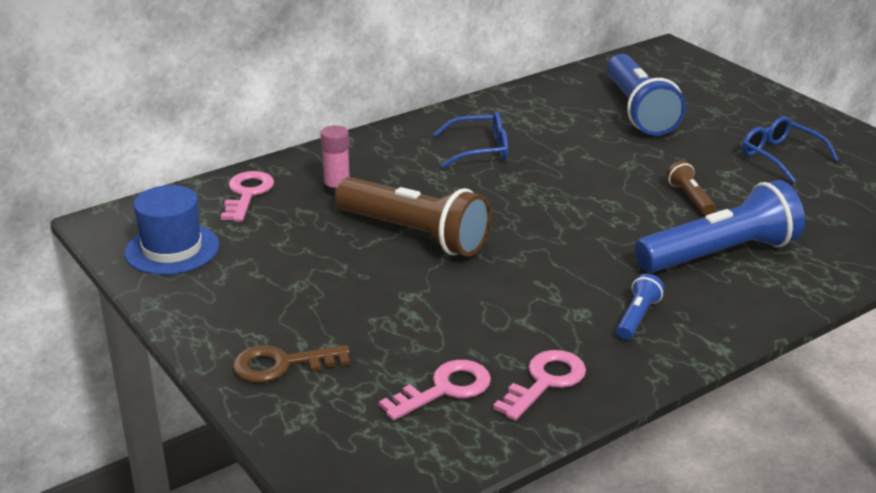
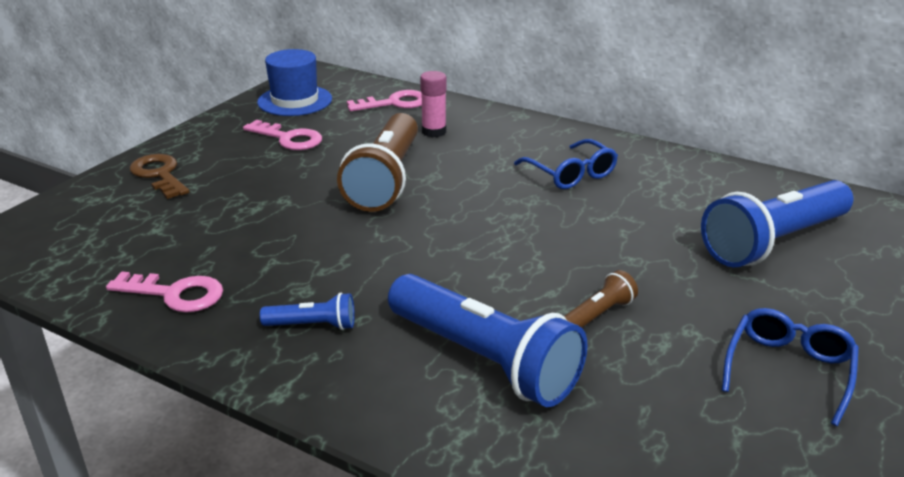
camera: 65 degrees right, 0 degrees up
(445, 389) = (147, 247): pink key -> pink key (288, 139)

